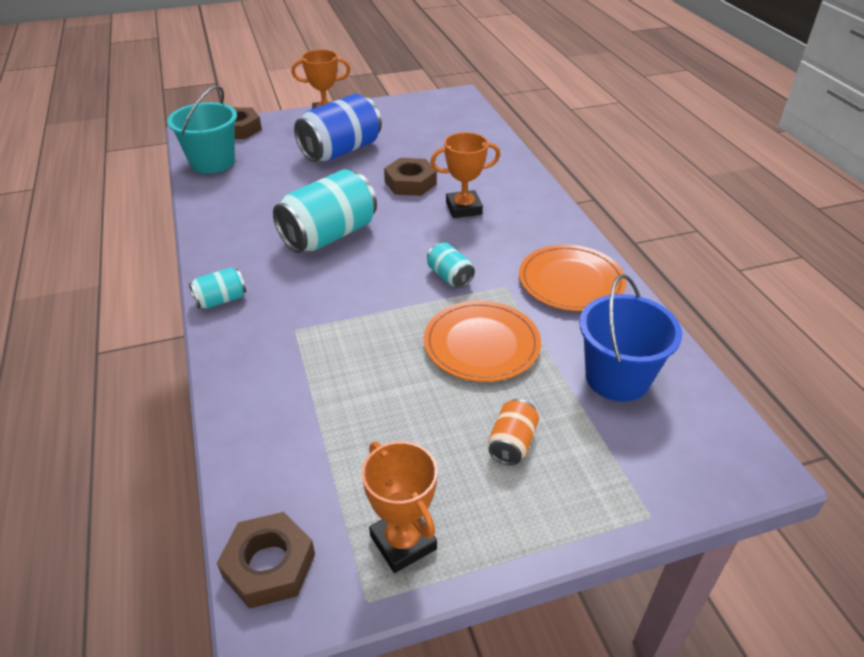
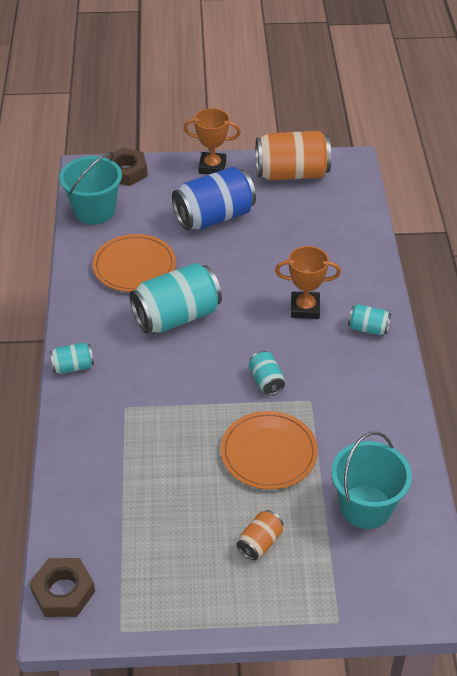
camera: 15 degrees right, 5 degrees up
(403, 542) = (156, 597): orange trophy -> none
(405, 111) = (292, 174): none -> orange can
(410, 183) = (266, 269): brown nut -> none
(535, 214) = (368, 328): none -> turquoise can
(571, 281) = (369, 407): orange plate -> orange plate (134, 266)
(617, 378) = (366, 507): blue bucket -> turquoise bucket

